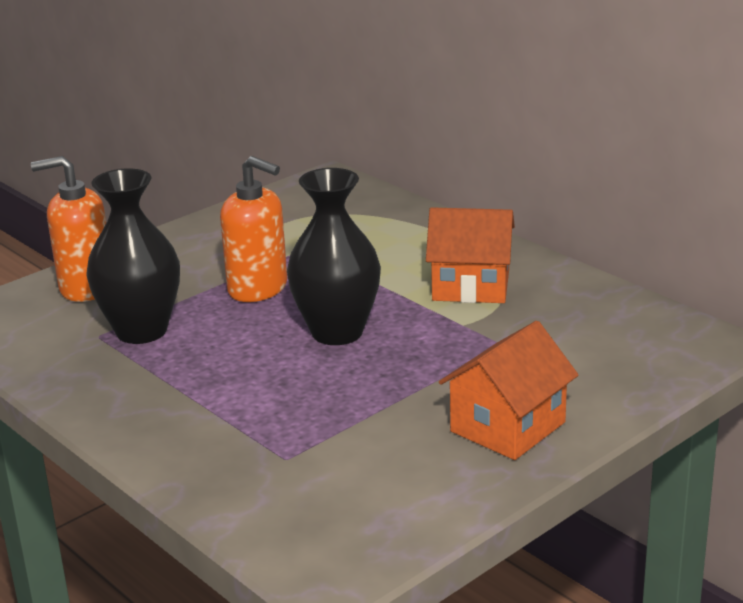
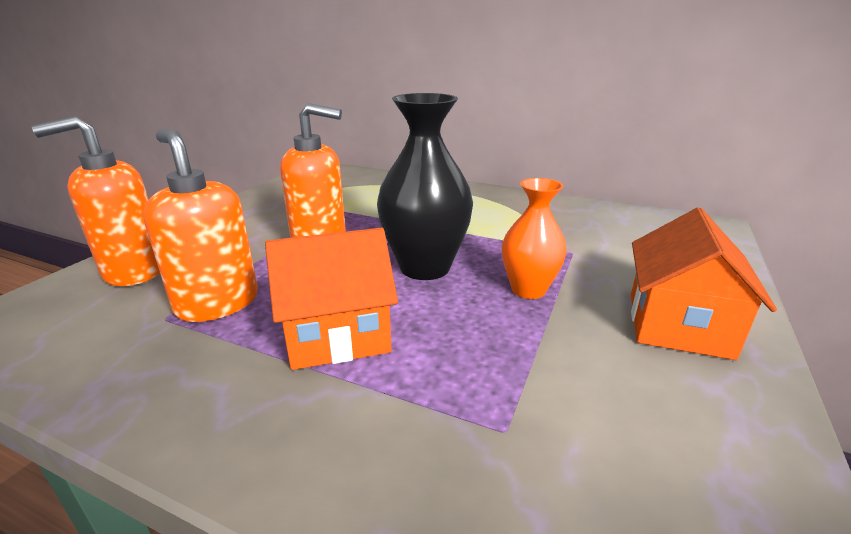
camera: 25 degrees left, 0 degrees up
(141, 331) = (217, 303): black vase -> orange soap dispenser
(411, 372) = (528, 290): none -> orange vase
(471, 286) = (496, 216): orange house -> orange house (337, 334)

